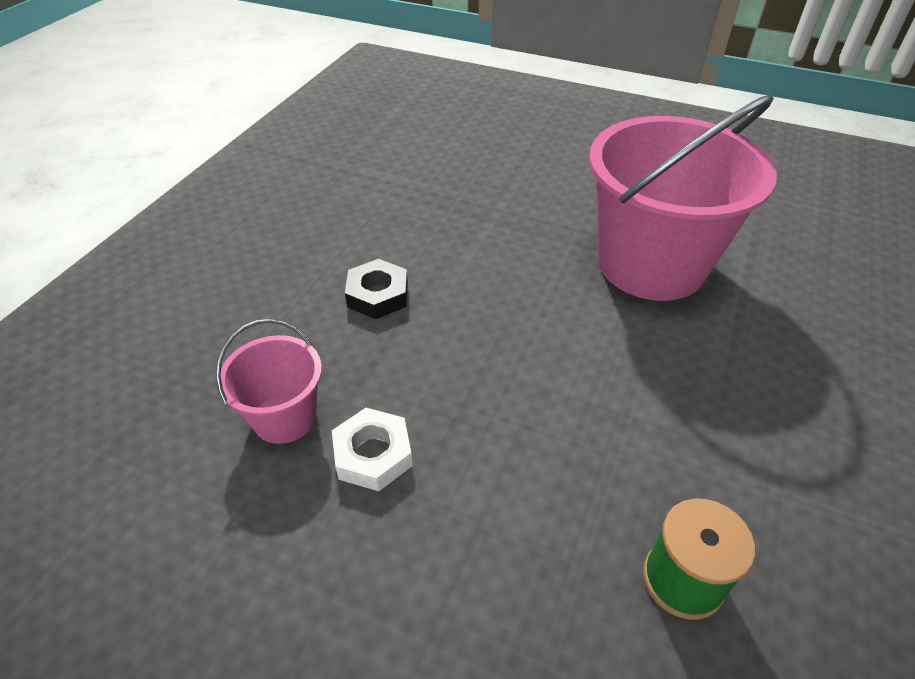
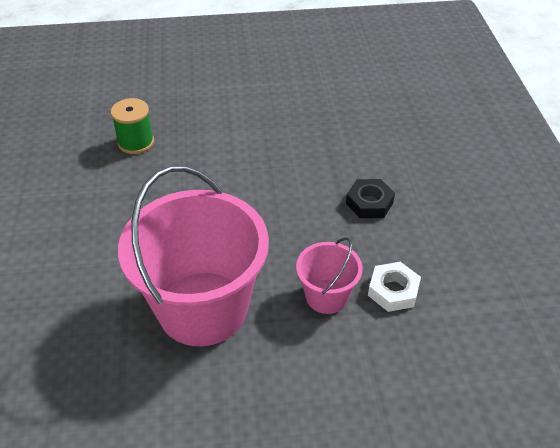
camera: 150 degrees right, 0 degrees up
(284, 417) = (348, 129): pink bucket -> pink bucket (326, 296)
(373, 454) = (294, 132): white nut -> white nut (393, 291)

